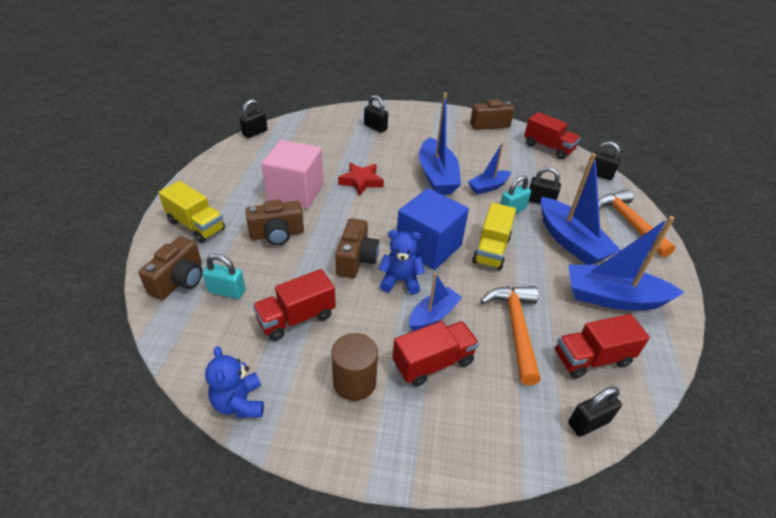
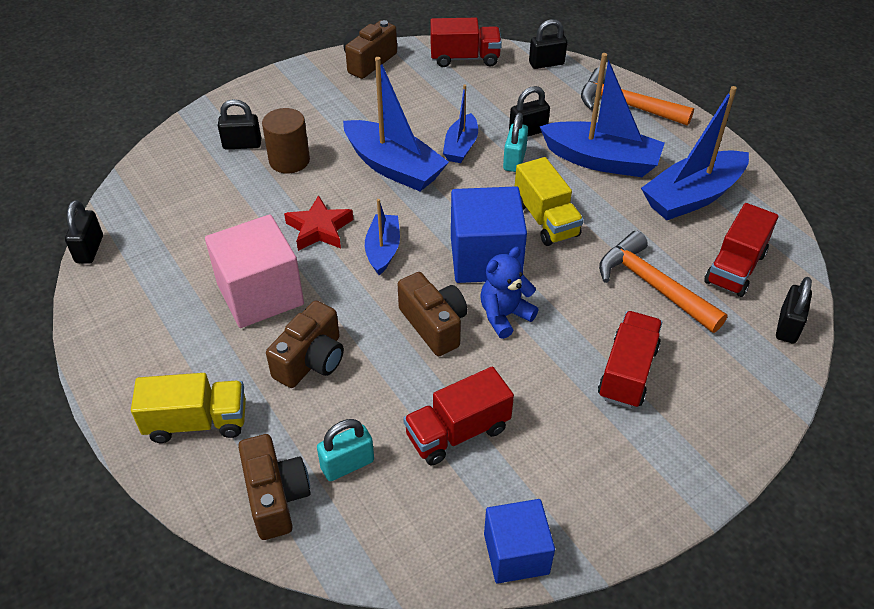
camera: 40 degrees left, 5 degrees up
(239, 403) = (516, 553): blue teddy bear -> blue cube
(296, 318) = (457, 432): red truck -> red truck turned 45 degrees clockwise
(354, 382) = (587, 445): brown cylinder -> brown cylinder (289, 160)
(433, 315) = (575, 327): blue boat -> blue boat (383, 250)

